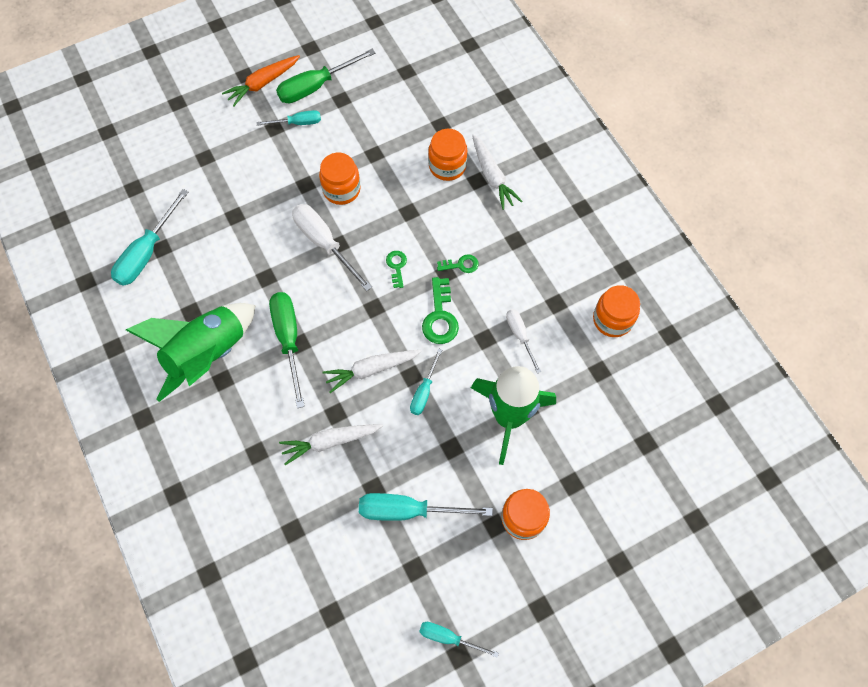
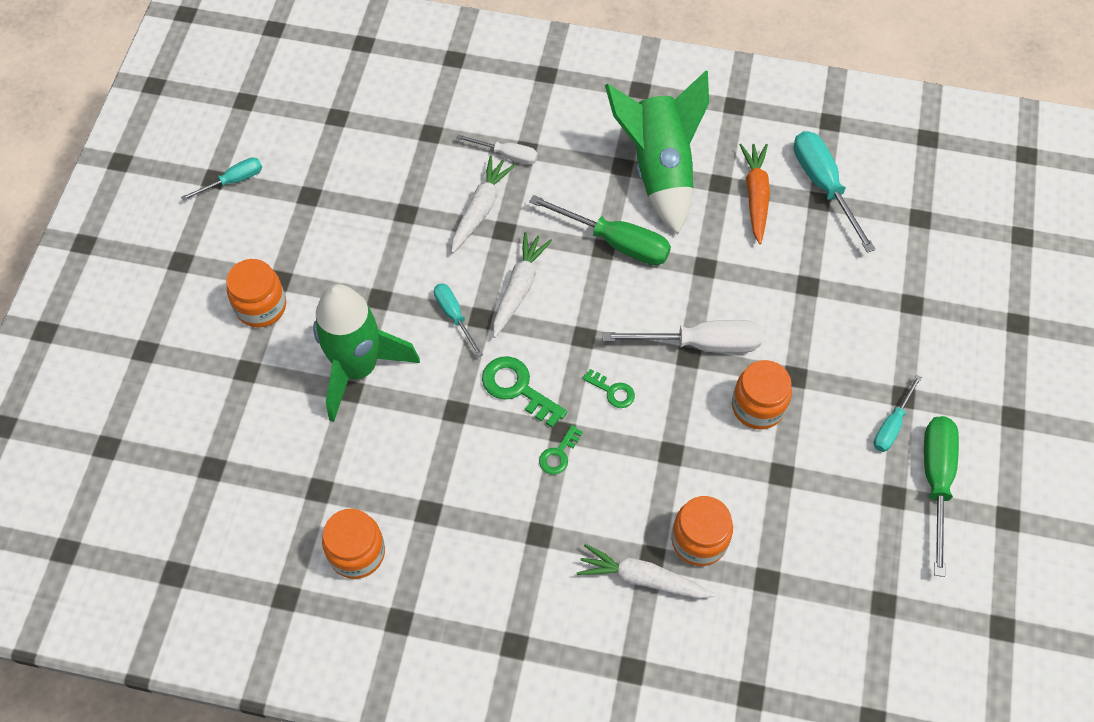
camera: 130 degrees right, 5 degrees down
(262, 83) = (983, 427): orange carrot -> orange carrot (755, 196)
(408, 510) = (360, 225): turquoise screwdriver -> none
(520, 336) = (427, 446): white screwdriver -> white screwdriver (507, 155)

